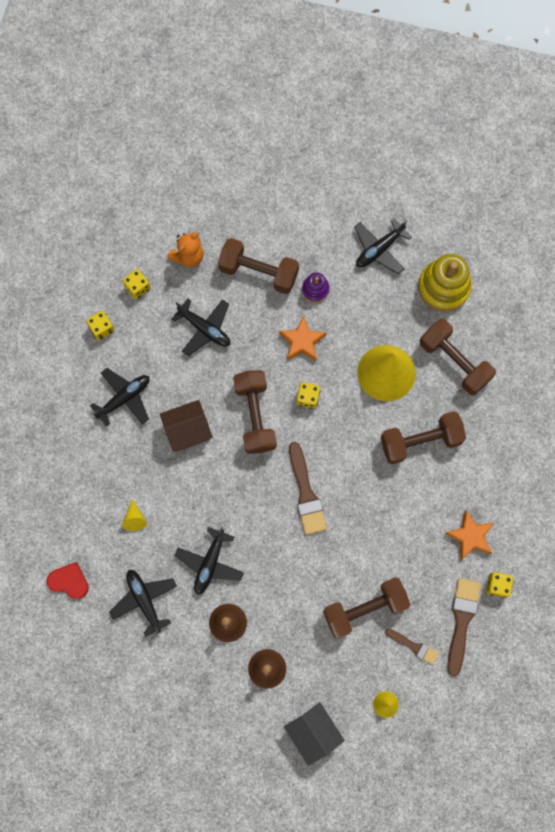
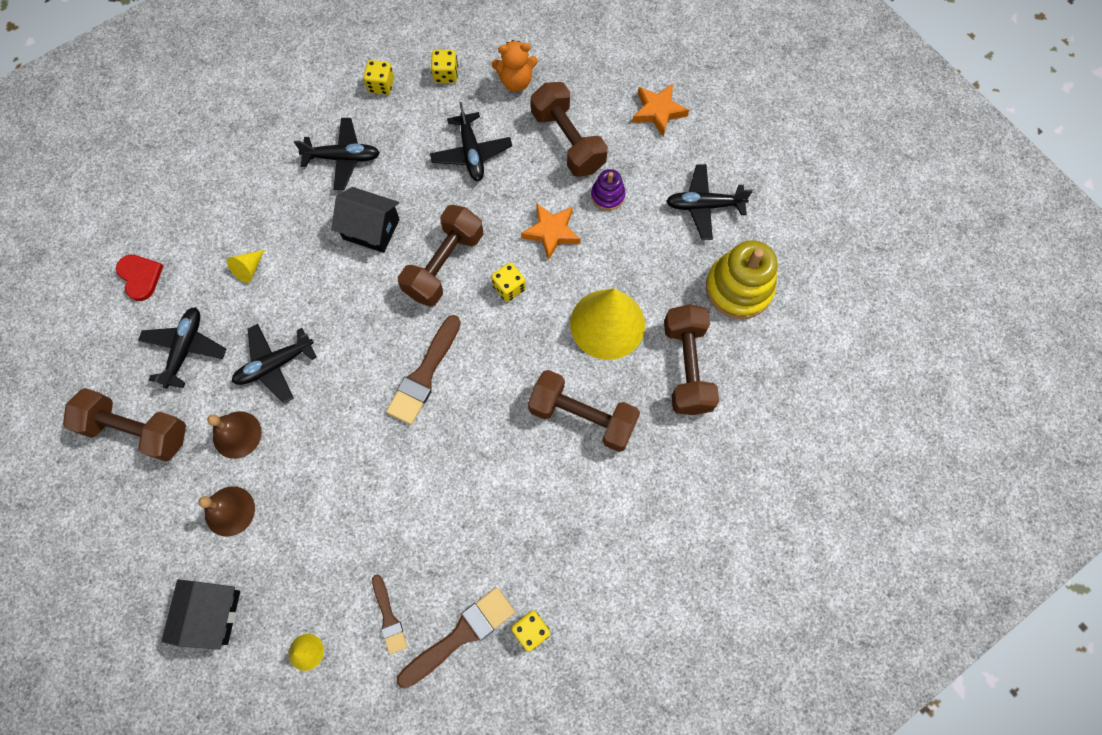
camera: 40 degrees right, 5 degrees down
(187, 430) = (371, 229): brown house -> black house
(364, 608) = (376, 535): brown dumbbell -> brown dumbbell (137, 430)
(470, 536) = (548, 554): orange star -> orange star (658, 111)

